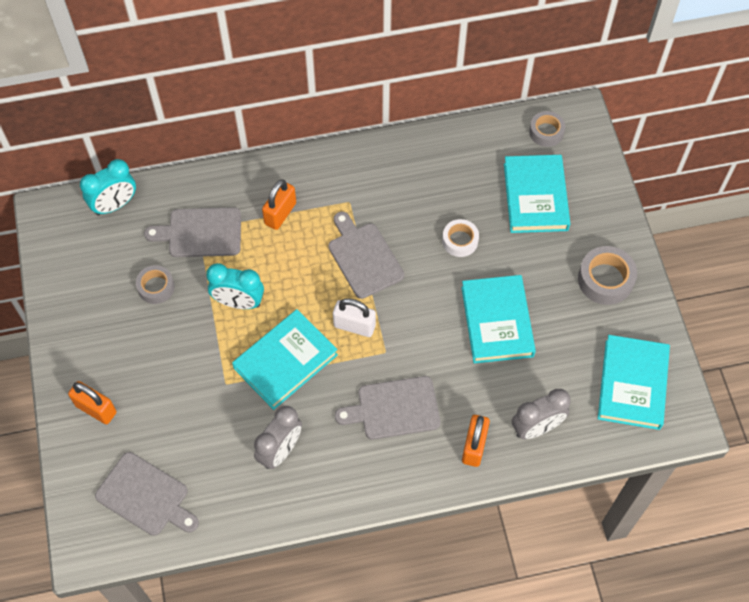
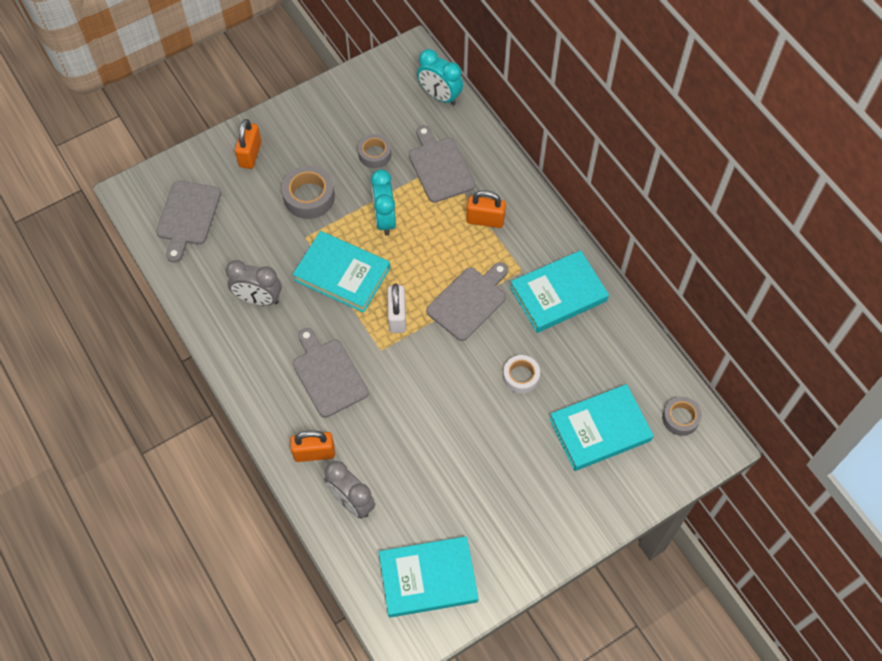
camera: 70 degrees right, 0 degrees up
(497, 321) = (448, 435): turquoise book -> turquoise book (558, 294)
(605, 279) = (534, 522): grey tape -> grey tape (309, 197)

